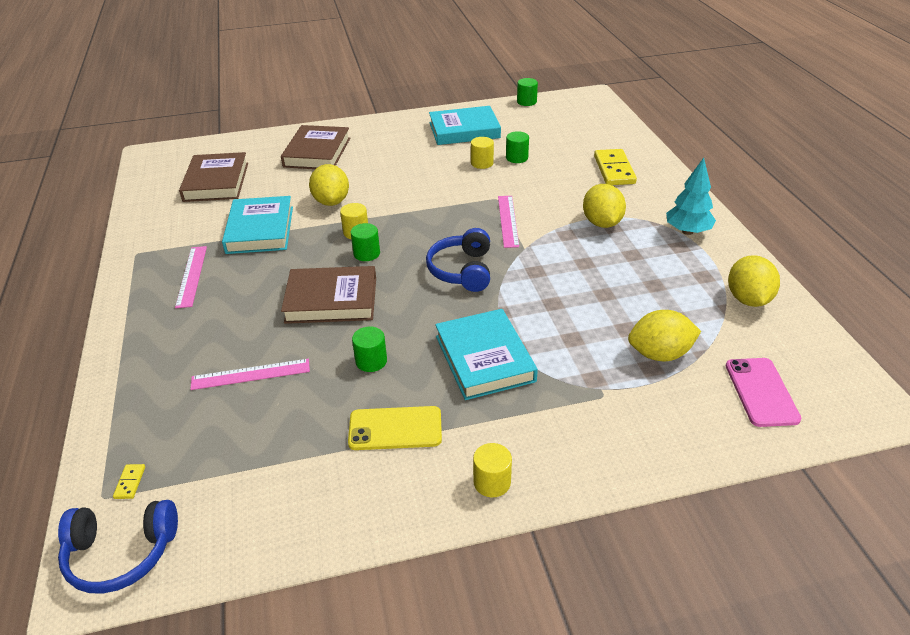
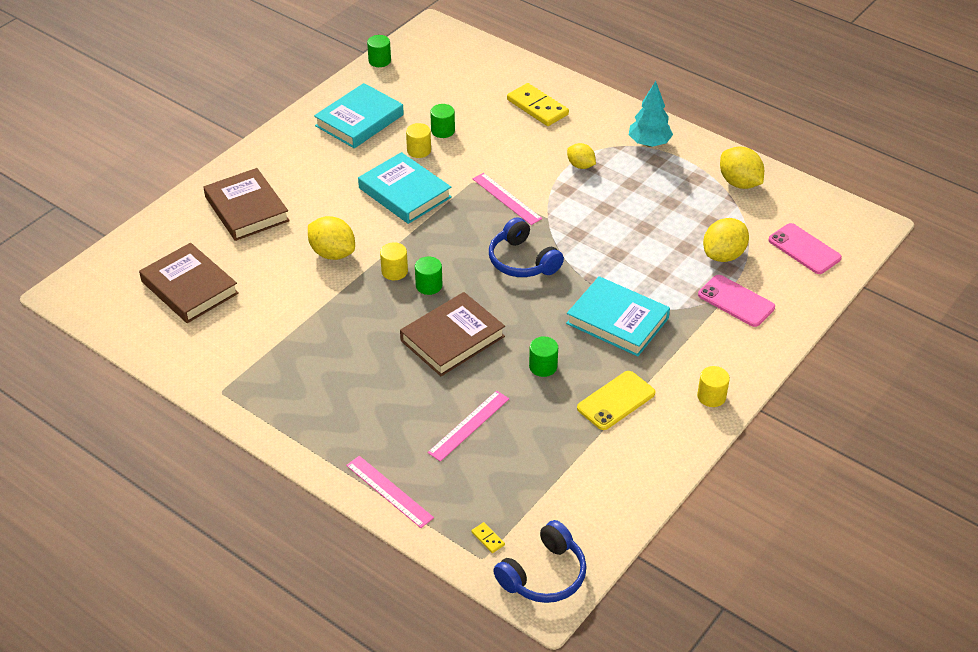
camera: 40 degrees left, 5 degrees up
(192, 276) = (306, 382): pink ruler -> pink ruler (389, 491)
(260, 230) = (305, 312): turquoise book -> turquoise book (405, 192)
(602, 223) = (580, 165): yellow lemon -> yellow lemon, size x0.63
(625, 403) = (736, 301): none -> pink phone

